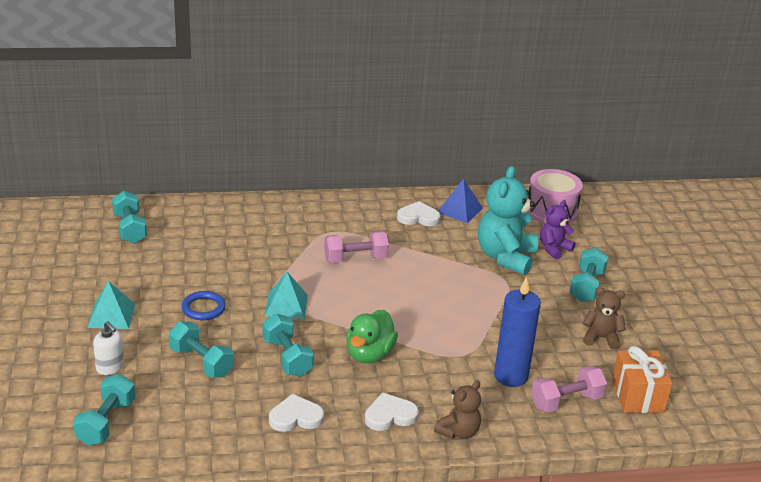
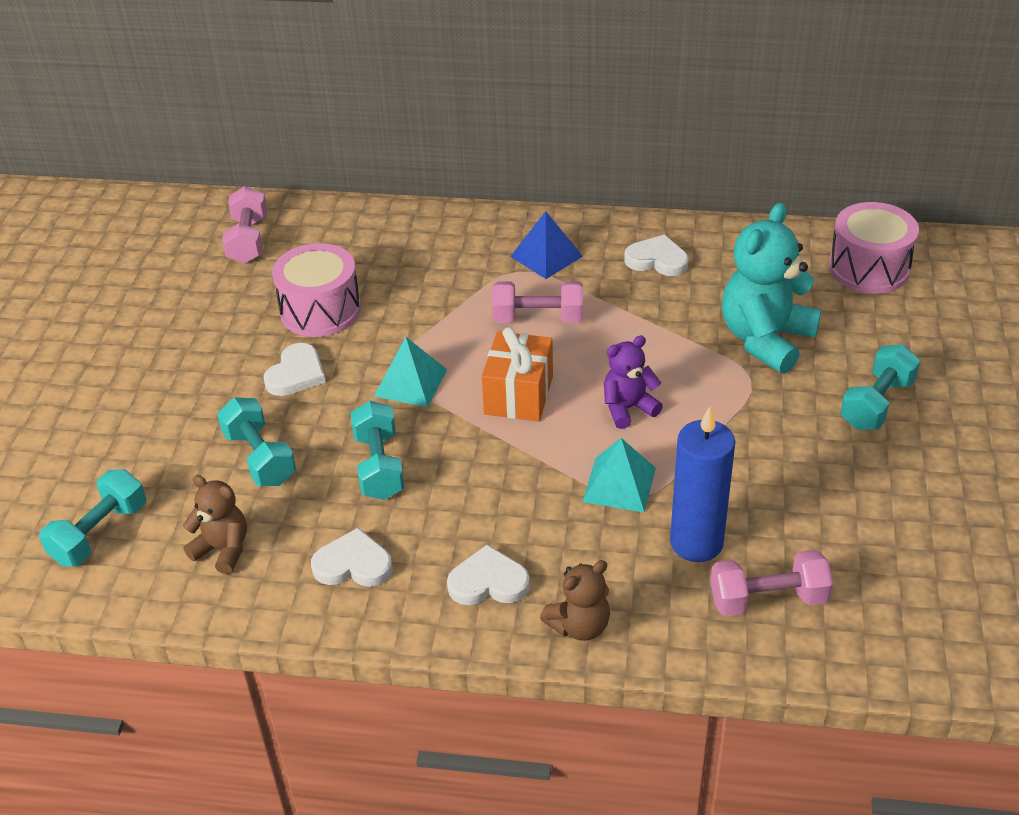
camera: 20 degrees right, 10 degrees up
(110, 367) = (138, 450): white soap dispenser -> none
(111, 315) = (171, 370): turquoise pyramid -> turquoise pyramid (619, 484)
(130, 229) = (248, 241): turquoise dumbbell -> pink dumbbell
(203, 268) = (320, 310): none -> pink drum
(203, 308) = (296, 374): blue ring -> white heart
(369, 354) = (498, 477): green duck -> none
(459, 210) = (724, 253): blue pyramid -> blue pyramid (546, 256)
(554, 249) = (848, 333): purple teddy bear -> purple teddy bear (628, 408)
(601, 338) = (866, 496): brown teddy bear -> brown teddy bear (223, 549)
(638, 396) = (889, 607): orange gift -> orange gift (519, 395)

